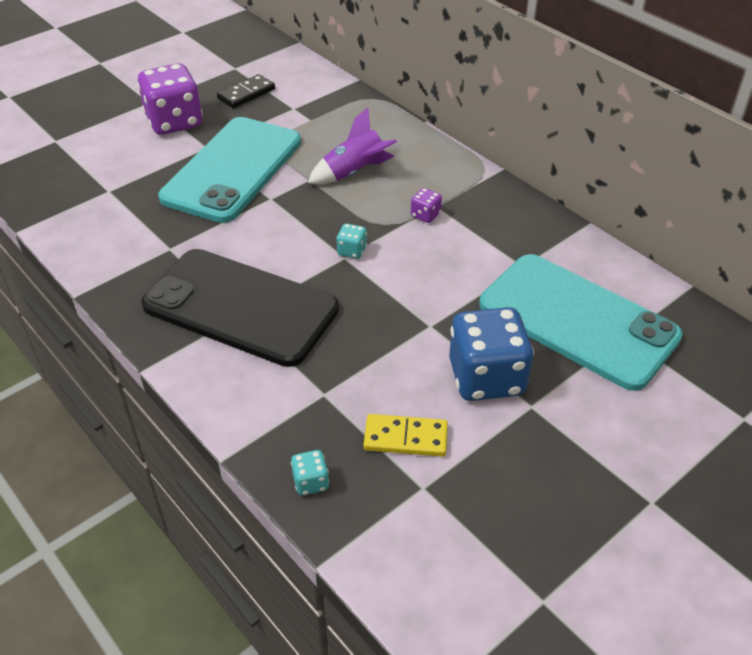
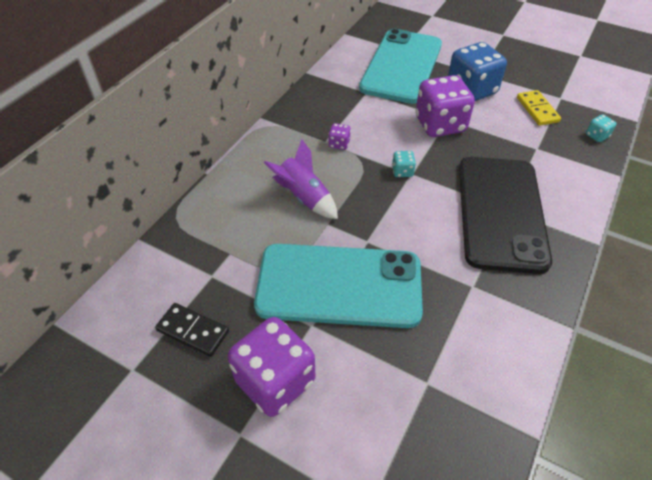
camera: 110 degrees left, 5 degrees up
(421, 313) = (440, 125): none -> purple dice

